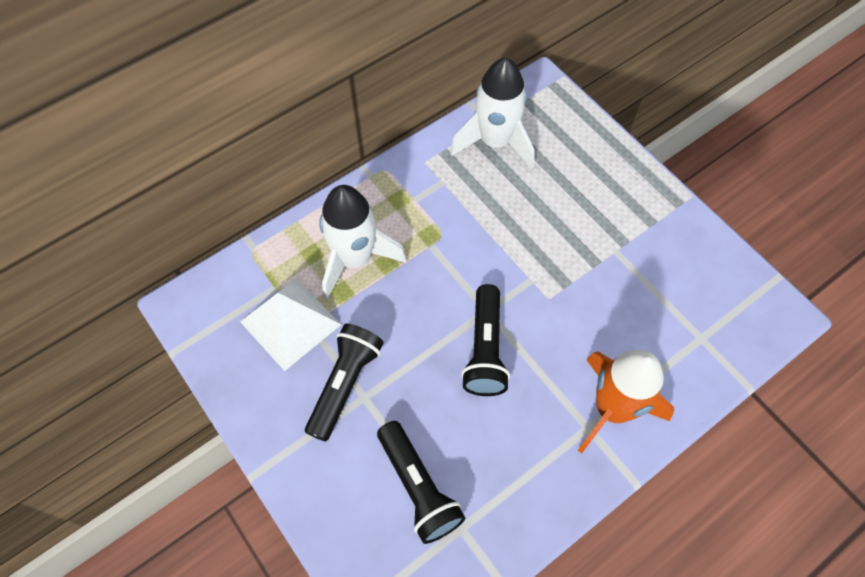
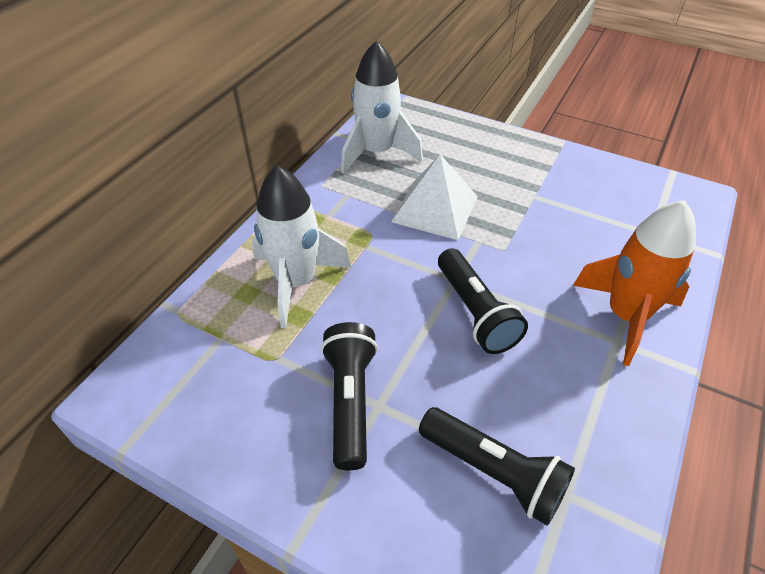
camera: 25 degrees left, 15 degrees down
(290, 323) = (255, 365): white pyramid -> white pyramid (435, 209)

